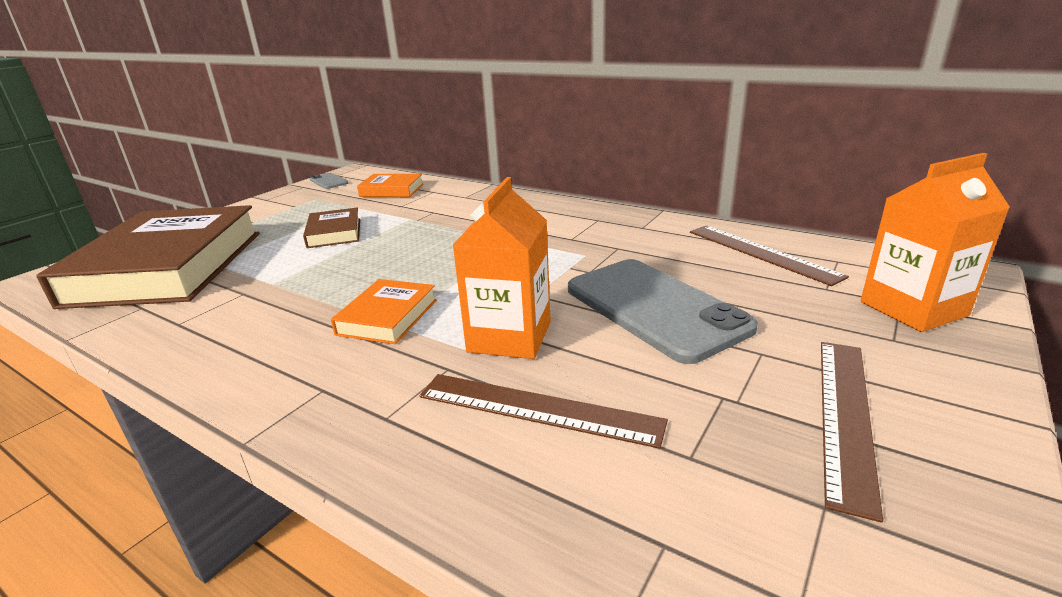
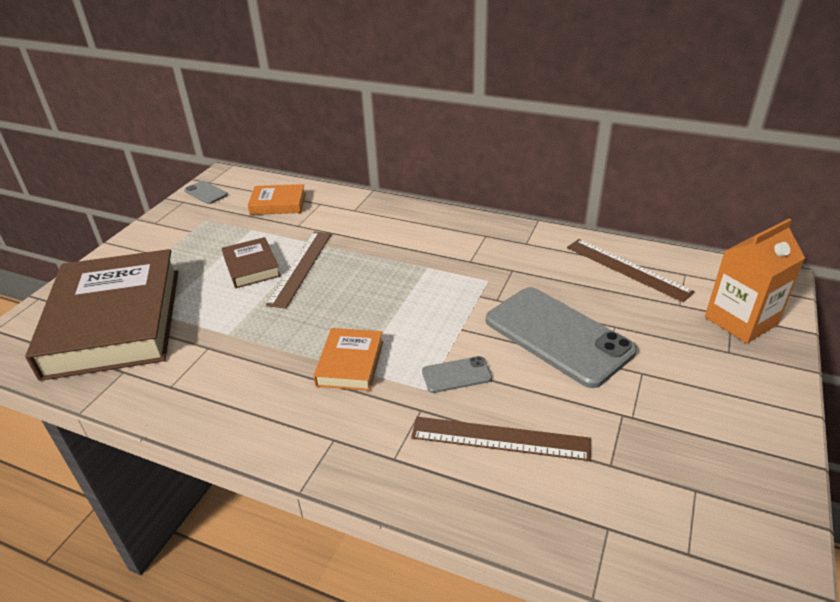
camera: 10 degrees left, 10 degrees up
(509, 337) = (456, 375): orange carton -> grey phone
(845, 416) = (702, 421): brown ruler -> brown ruler (301, 267)

